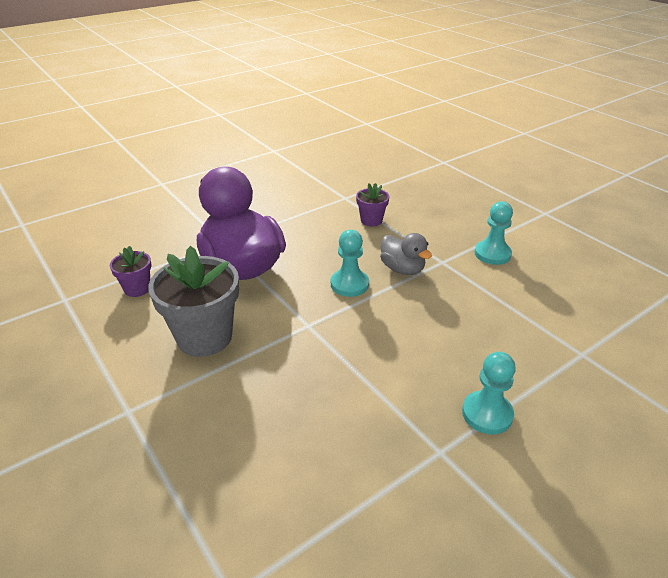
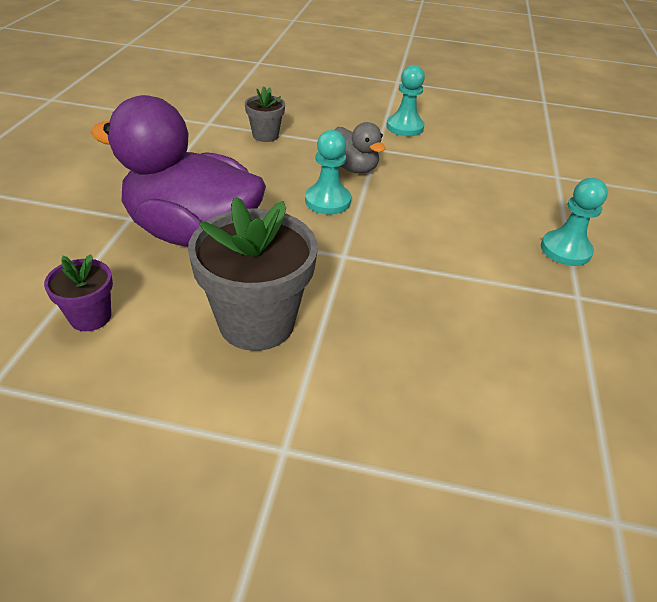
camera: 45 degrees left, 5 degrees up
(371, 220) = (265, 135): purple flower pot -> grey flower pot
(402, 269) = (354, 168): grey duck -> grey duck turned 45 degrees clockwise

